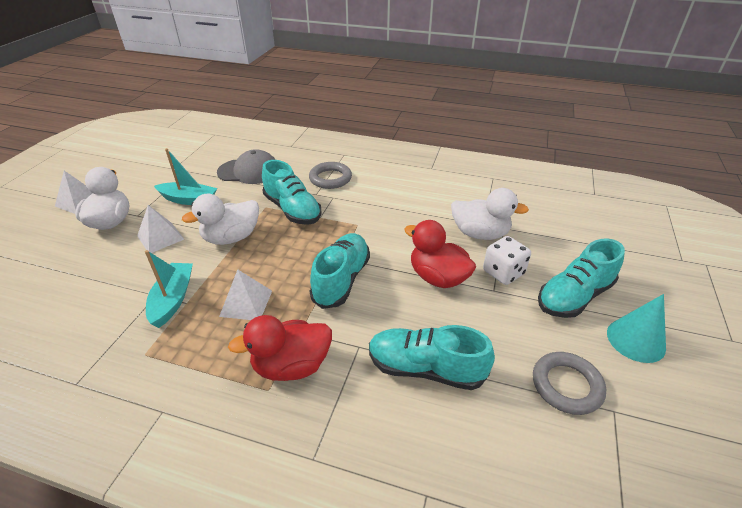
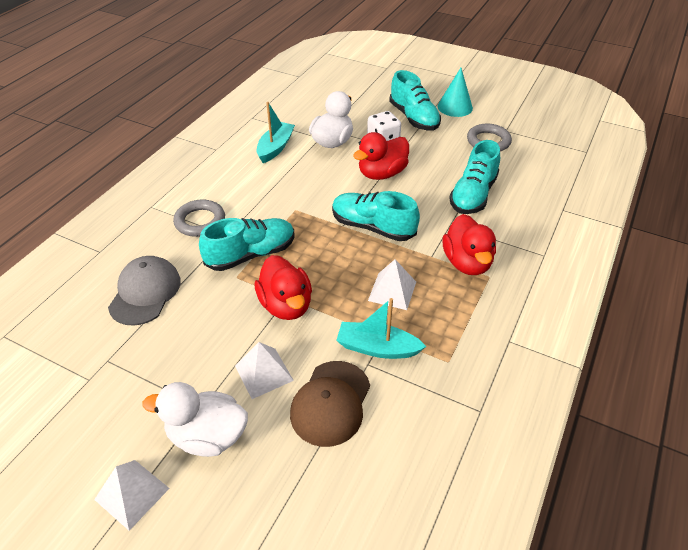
camera: 80 degrees left, 5 degrees up
(120, 277) = (331, 403): none -> brown cap
(188, 200) = (188, 352): turquoise boat -> turquoise boat (275, 148)
(231, 238) = (286, 305): white duck -> red duck

